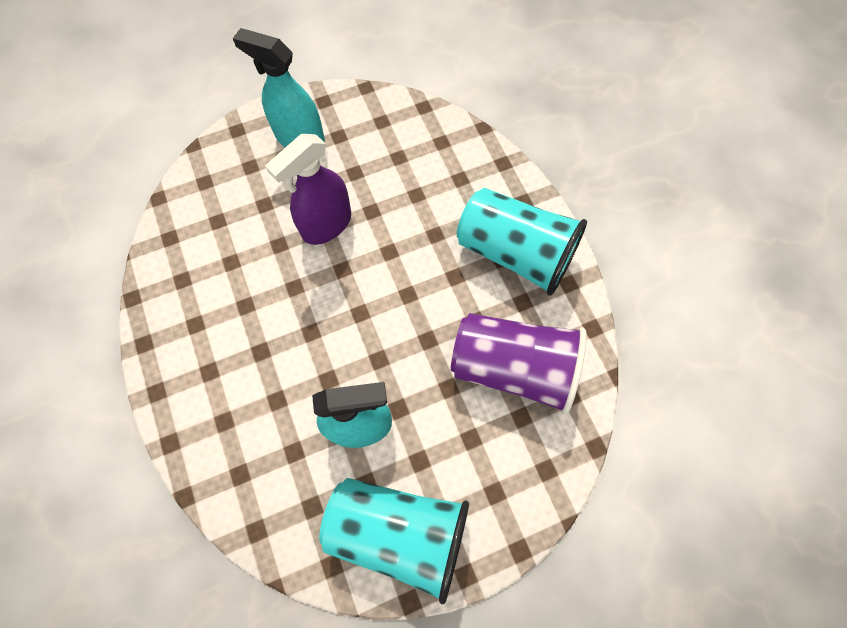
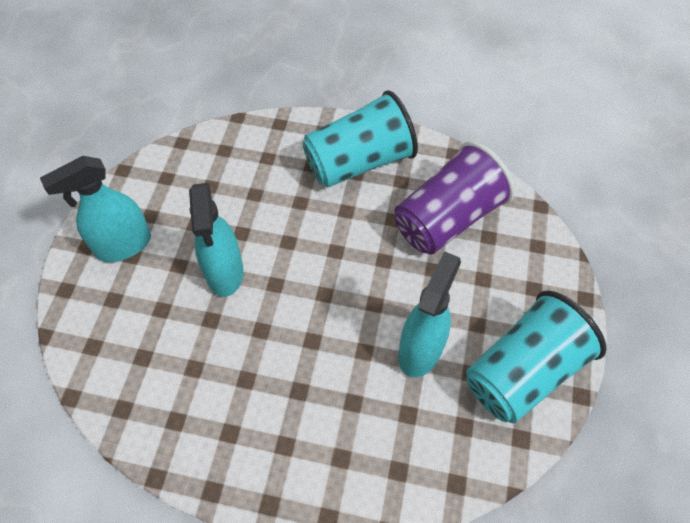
camera: 55 degrees left, 10 degrees down
(326, 225) = (224, 272): purple spray bottle -> turquoise spray bottle

